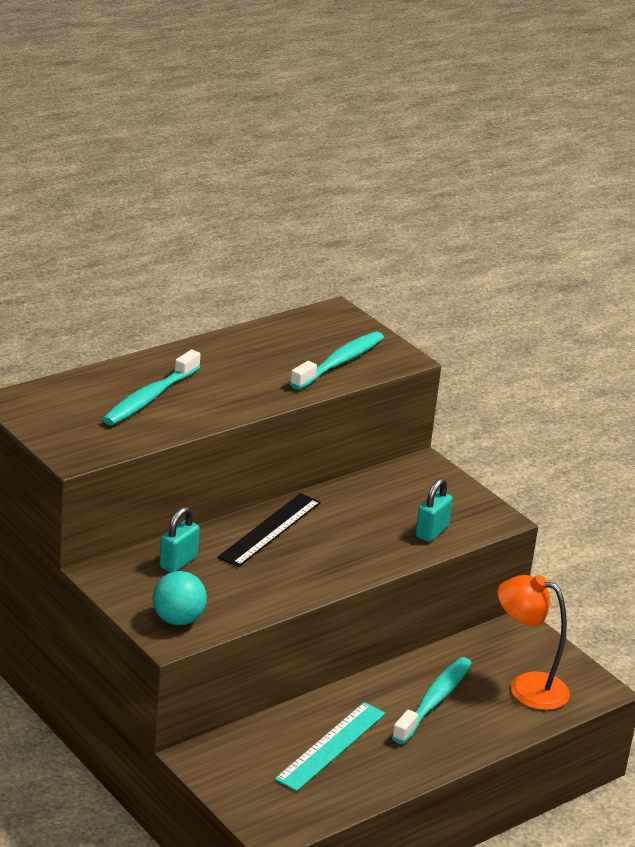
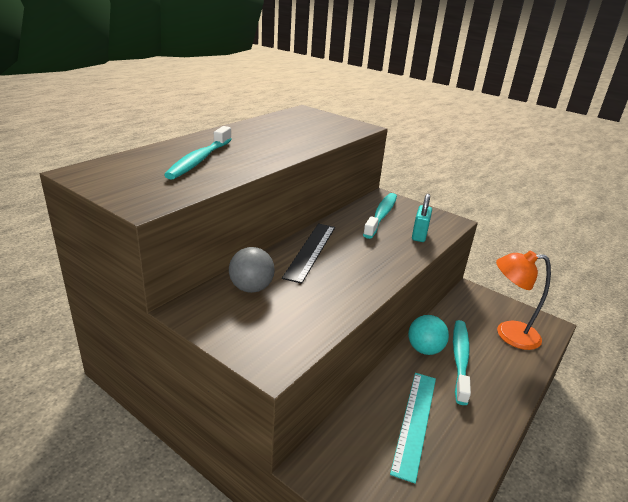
camera: 15 degrees left, 0 degrees up
(178, 562) = (251, 288): turquoise padlock -> grey ball
(178, 620) = (272, 342): turquoise ball -> turquoise ball (424, 349)
(339, 362) = (325, 131): turquoise toothbrush -> turquoise toothbrush (381, 215)

